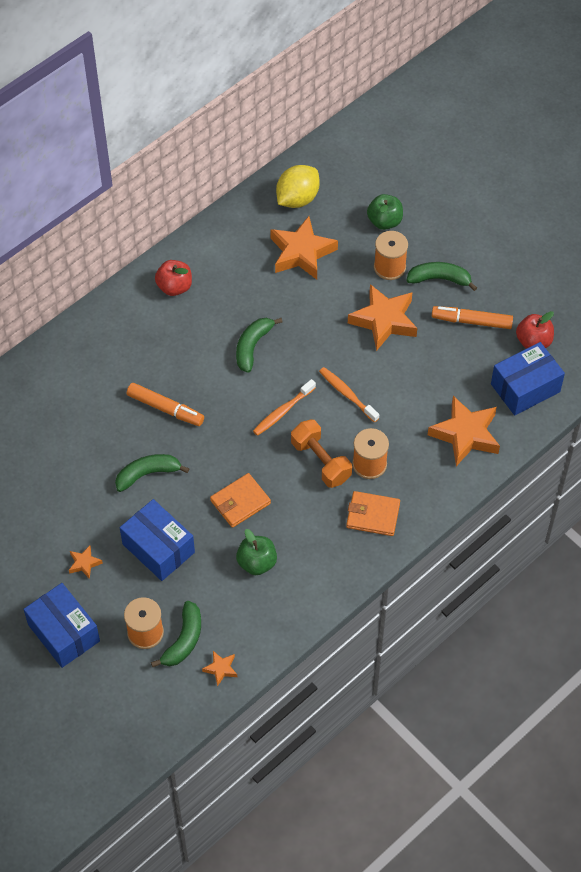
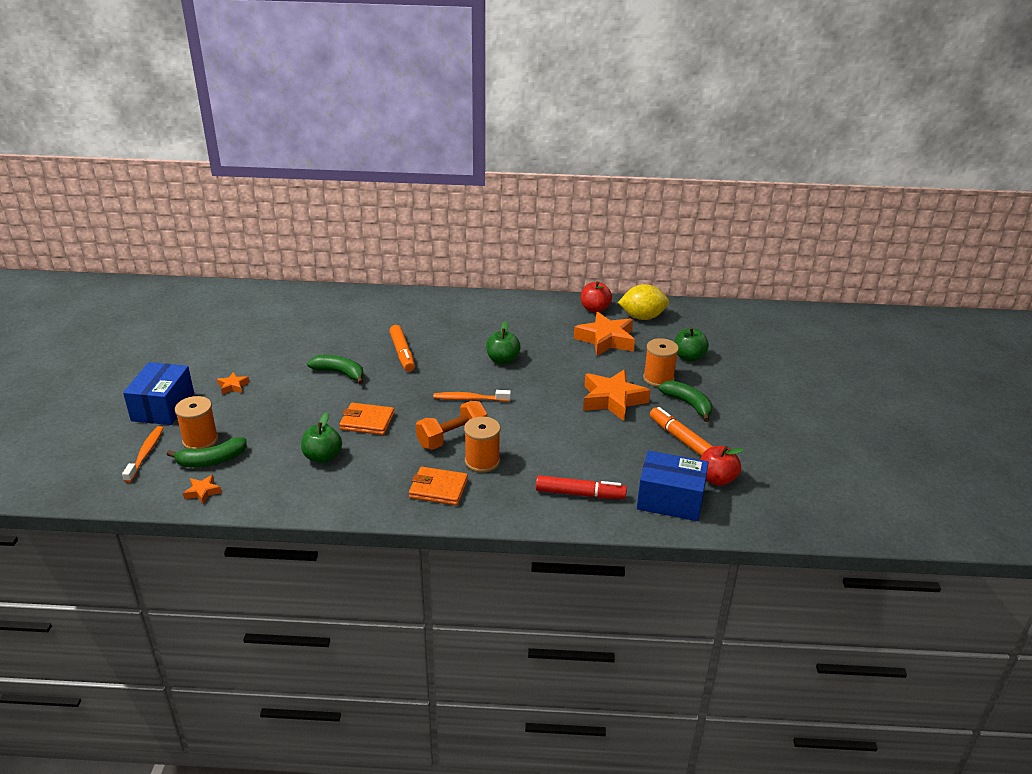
camera: 45 degrees right, 25 degrees down
(158, 548) = (282, 408): blue box -> none
(174, 287) = (500, 310): red apple -> red apple (594, 309)
(252, 346) = (502, 360): green banana -> green apple
(321, 461) = (452, 437): orange dumbbell -> orange dumbbell turned 45 degrees clockwise
(347, 394) = (526, 418): orange toothbrush -> orange toothbrush (145, 454)
(373, 515) = (438, 489): orange wallet -> orange wallet turned 45 degrees counterclockwise
(465, 434) = (579, 494): orange star -> red marker

